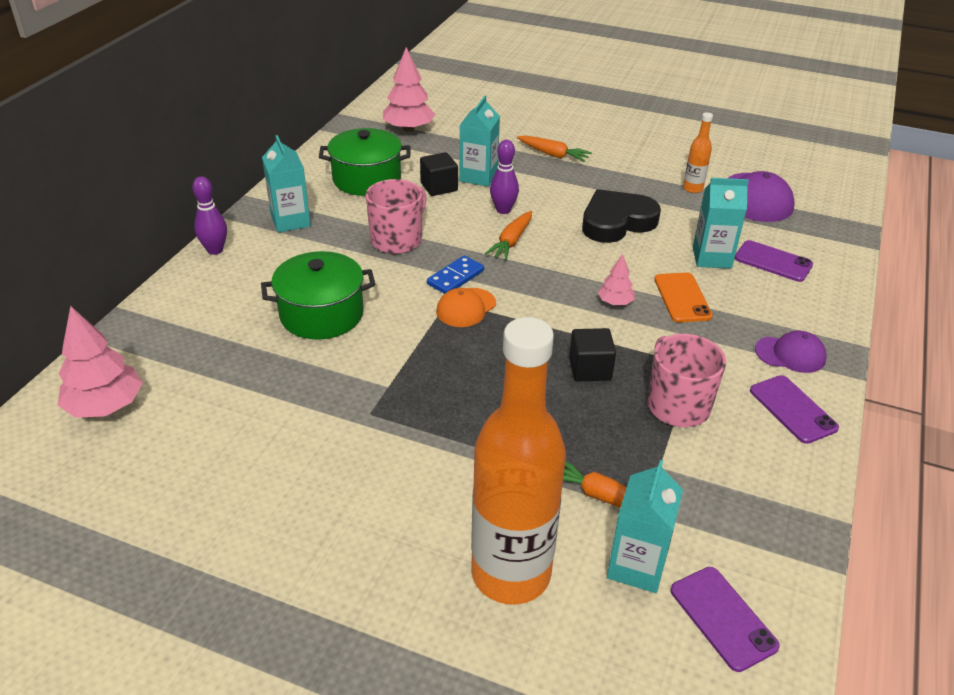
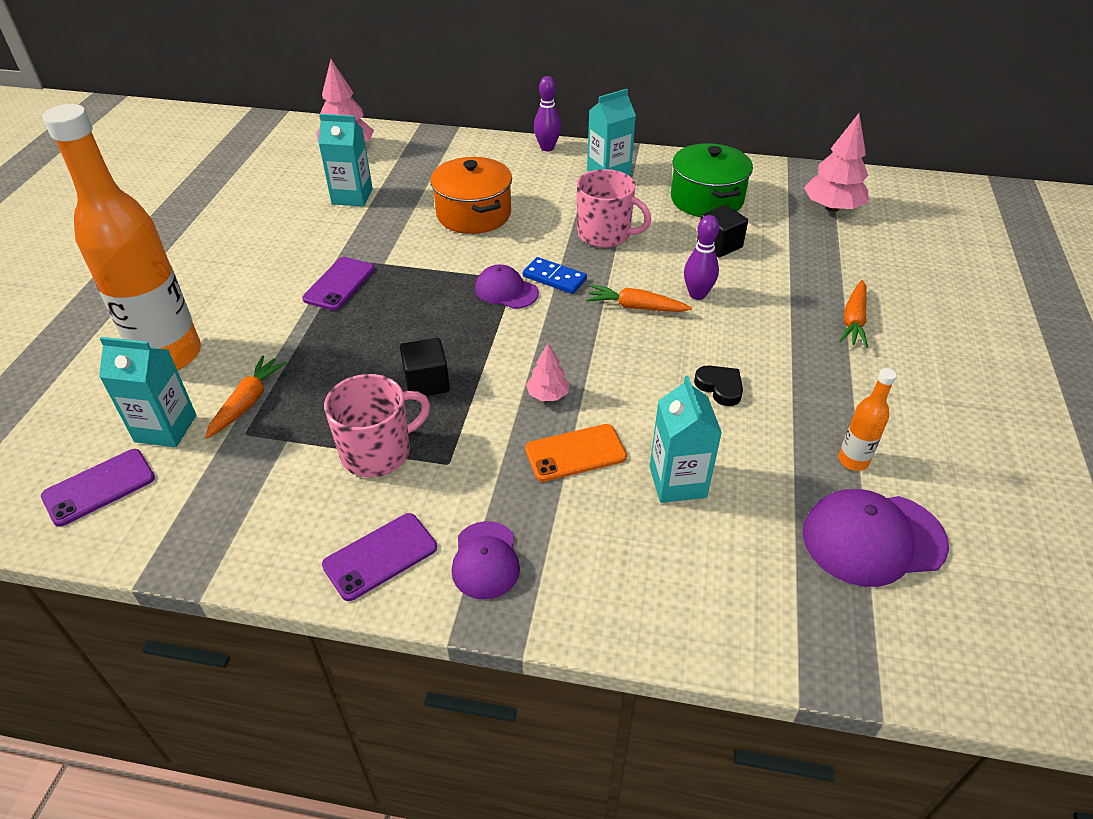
camera: 80 degrees right, 5 degrees up
(322, 314) = (473, 214): green pot -> orange pot
(466, 308) = (506, 291): orange cap -> purple cap
(478, 176) = (759, 269): turquoise carton -> turquoise carton (352, 196)
(616, 222) = (720, 387): black heart -> black heart, size x0.49
(773, 261) = (697, 551): purple phone -> purple phone (339, 284)

